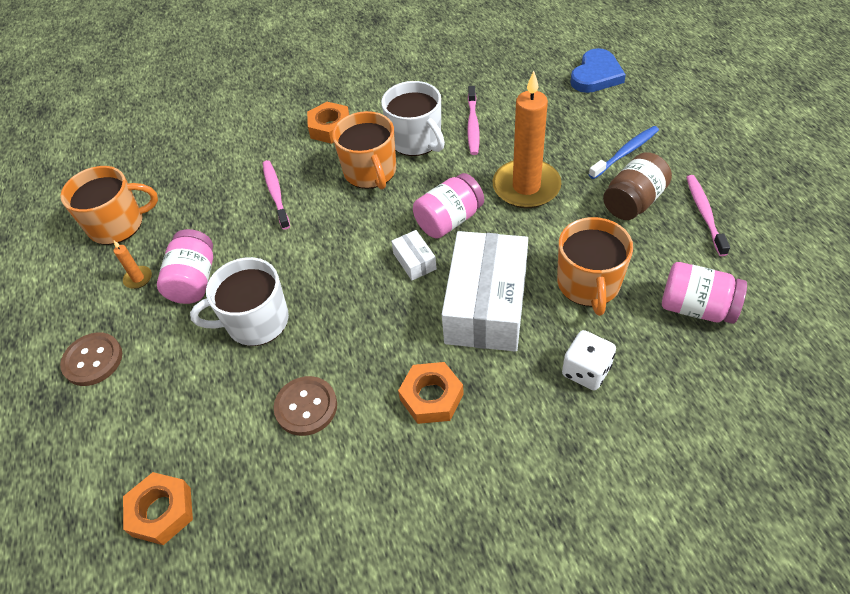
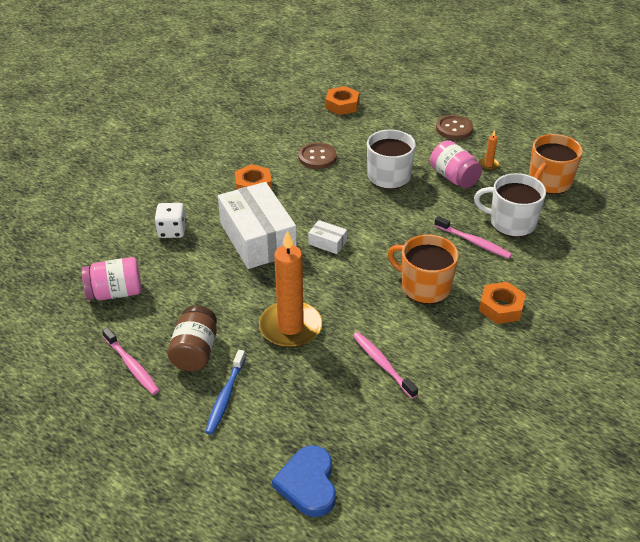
camera: 140 degrees right, 10 degrees down
(416, 140) = (417, 328): white mug -> white mug (511, 222)
(449, 220) = (328, 277): pink jar -> none
(588, 284) = (197, 277): orange mug -> none

